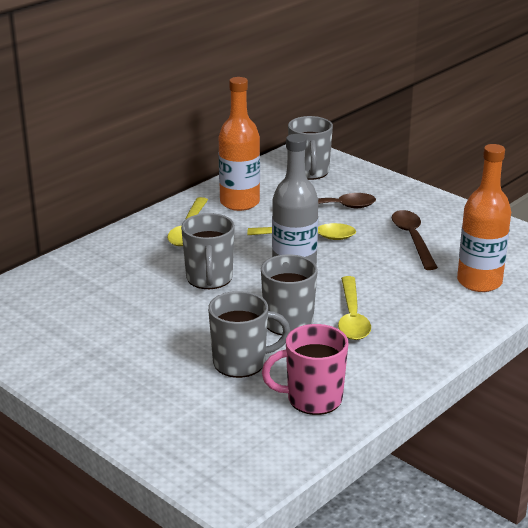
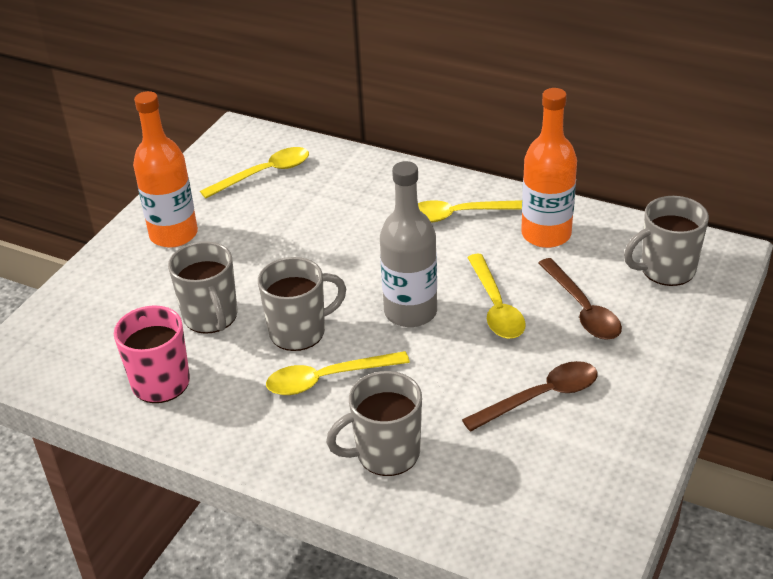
camera: 75 degrees right, 10 degrees up
(45, 309) = (264, 174): none -> yellow spoon
(209, 279) = (362, 256): grey mug -> grey mug (386, 454)
(479, 282) = (459, 480): orange bottle -> orange bottle (173, 234)

